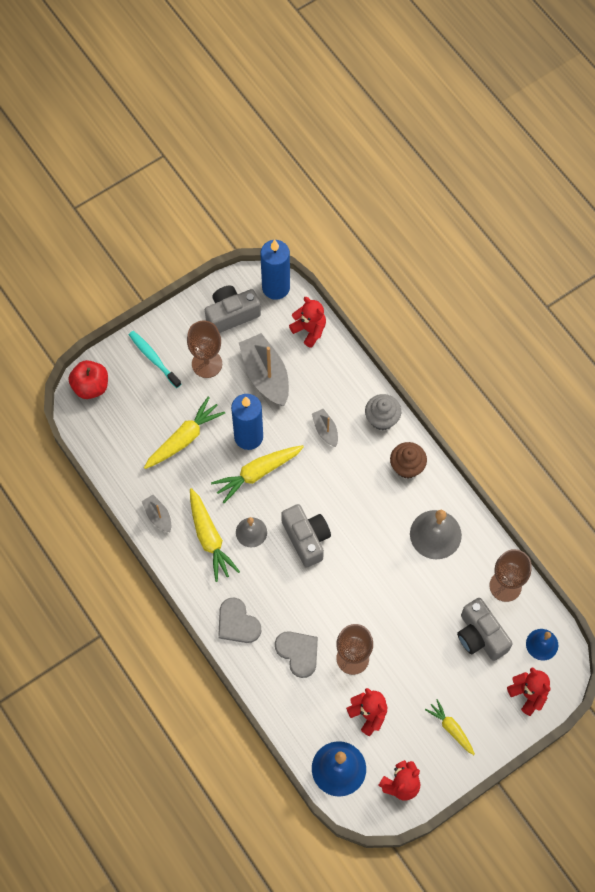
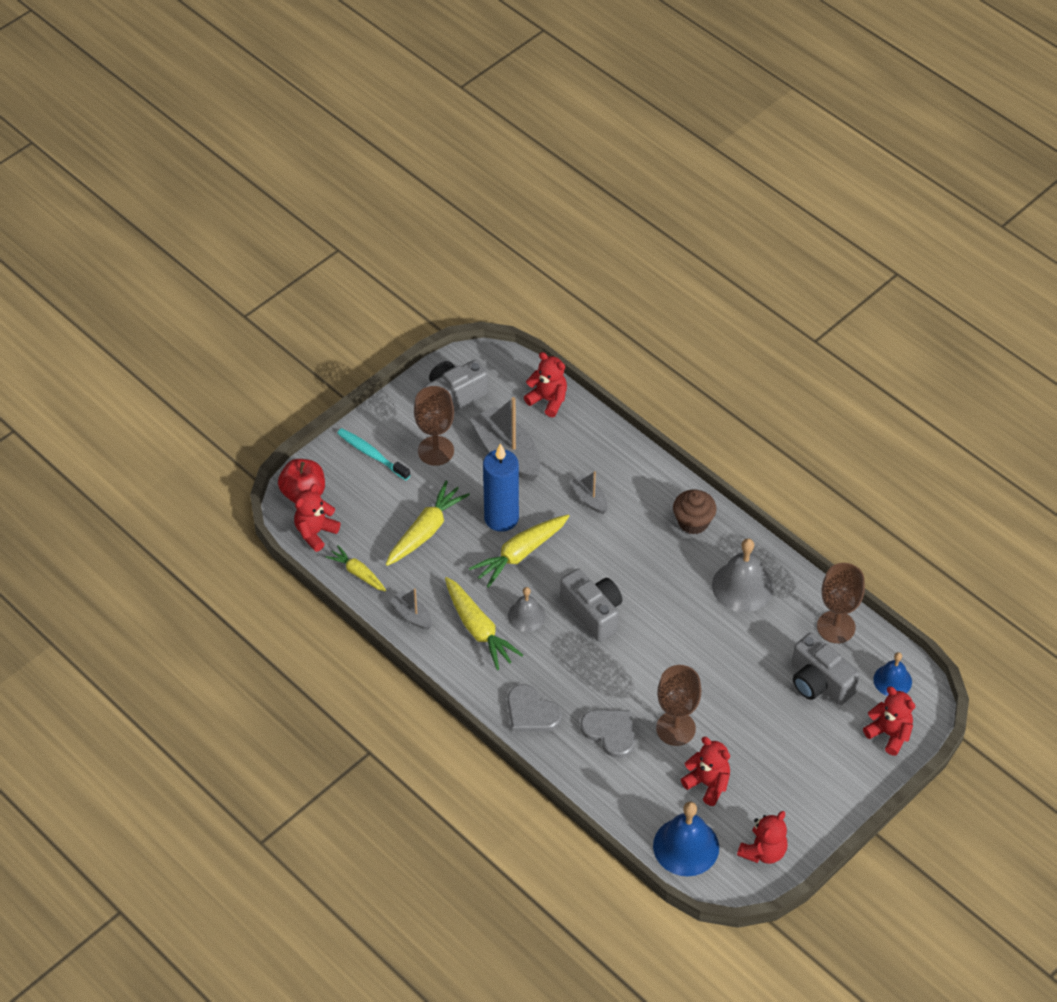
camera: 10 degrees left, 15 degrees down
(94, 425) = (315, 532): none -> red teddy bear
(276, 287) = (499, 363): blue candle -> none
(382, 418) = (653, 478): grey cupcake -> none
(451, 728) = (808, 784): yellow carrot -> yellow carrot (358, 573)

